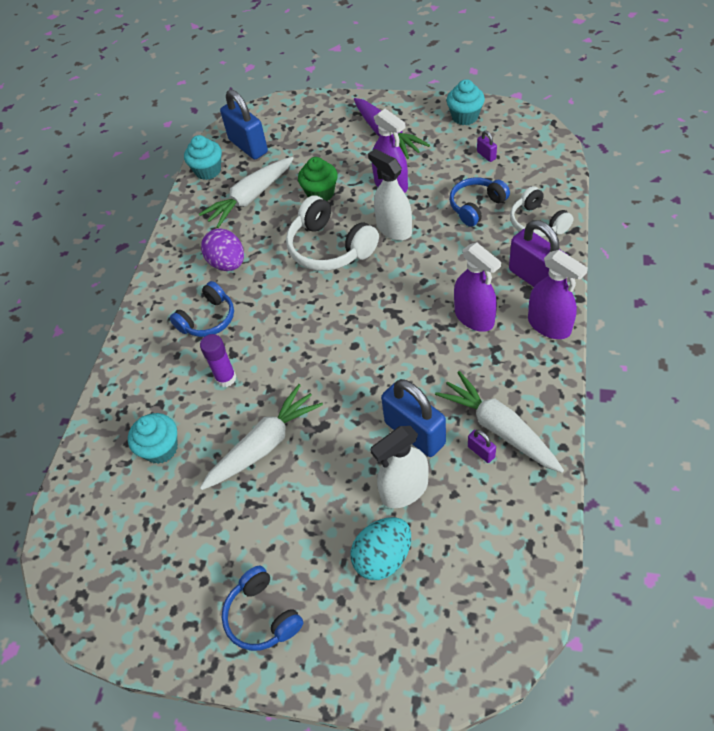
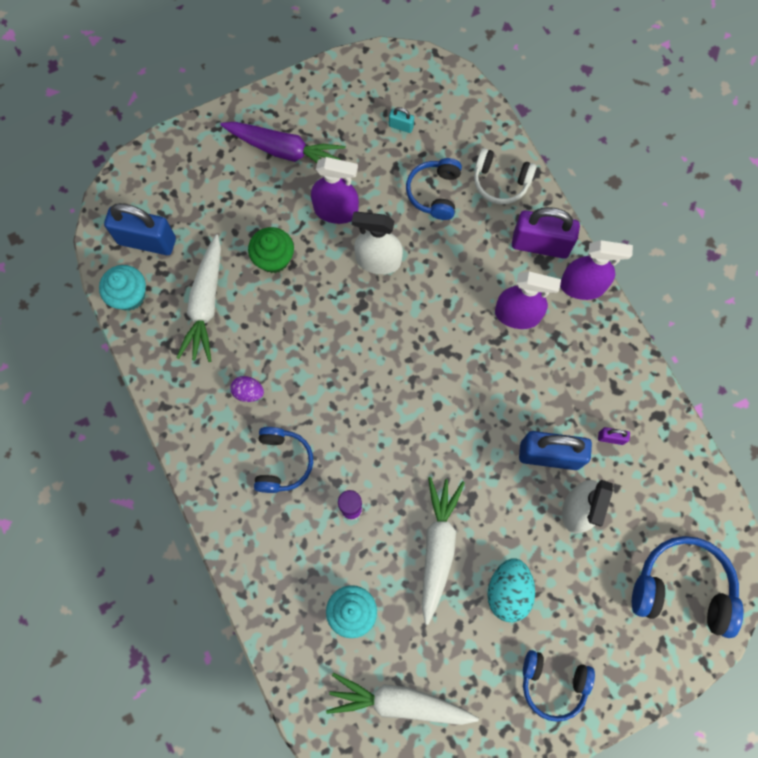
camera: 45 degrees left, 20 degrees up
(227, 263) = (248, 392): purple egg -> purple egg, size x0.59
(330, 248) = (334, 316): white headphones -> none
(383, 557) = (604, 575): turquoise egg -> turquoise egg (508, 591)
(448, 619) = (682, 588): none -> blue headphones
(465, 117) = (346, 87): turquoise cupcake -> none
(486, 155) = (401, 126): purple padlock -> turquoise padlock
(499, 429) = (610, 408): white carrot -> white carrot (400, 702)

